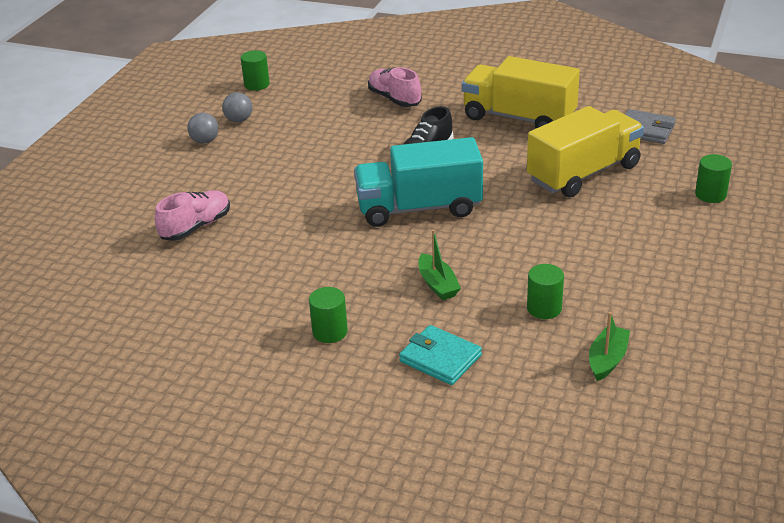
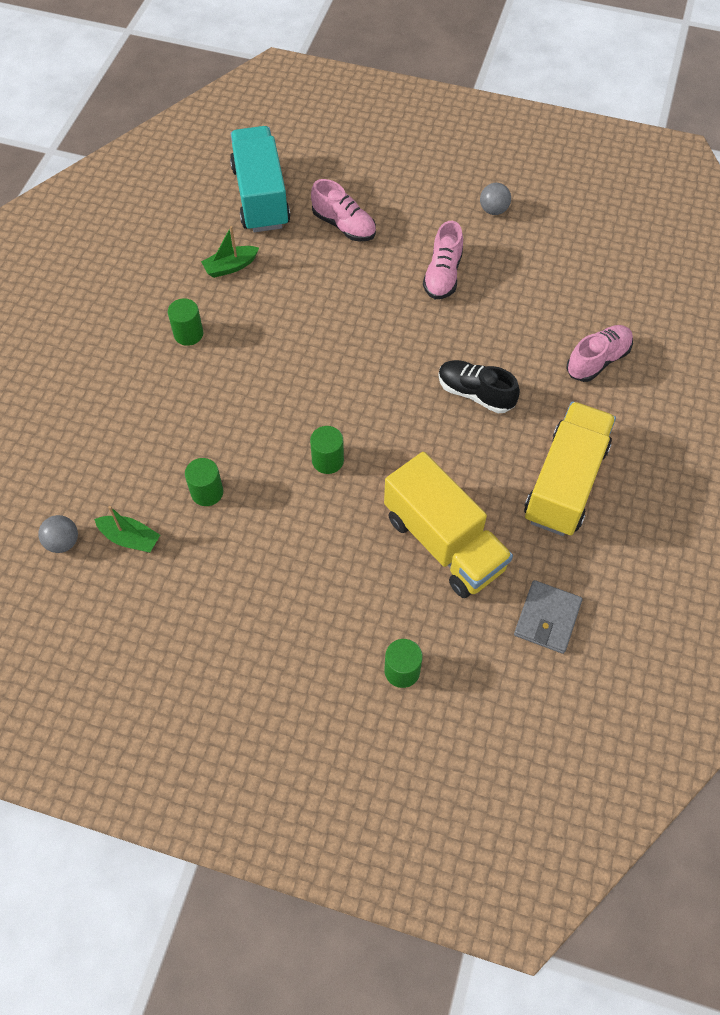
camera: 85 degrees right, 25 degrees up
(239, 120) = (537, 230): grey ball -> grey ball (63, 542)
(257, 84) = (616, 236): green cylinder -> green cylinder (327, 460)
(281, 169) = (443, 275): none -> pink shoe
(419, 208) = (374, 390): turquoise truck -> turquoise truck (261, 197)
(437, 284) = (248, 408): green boat -> green boat (230, 267)
(440, 358) = (146, 412): turquoise wallet -> none

